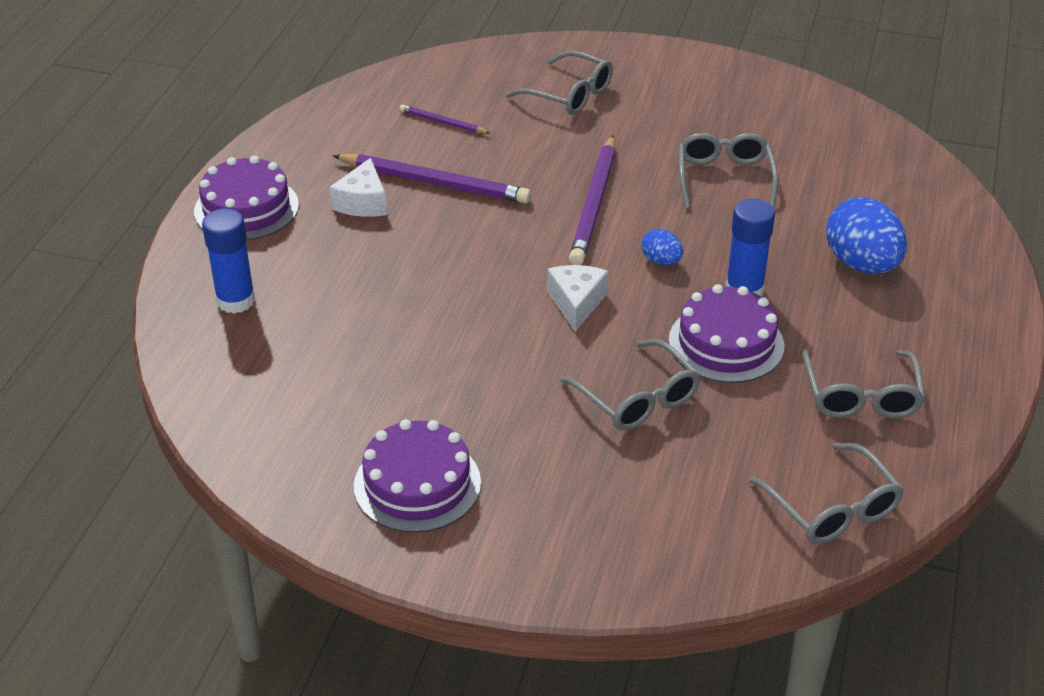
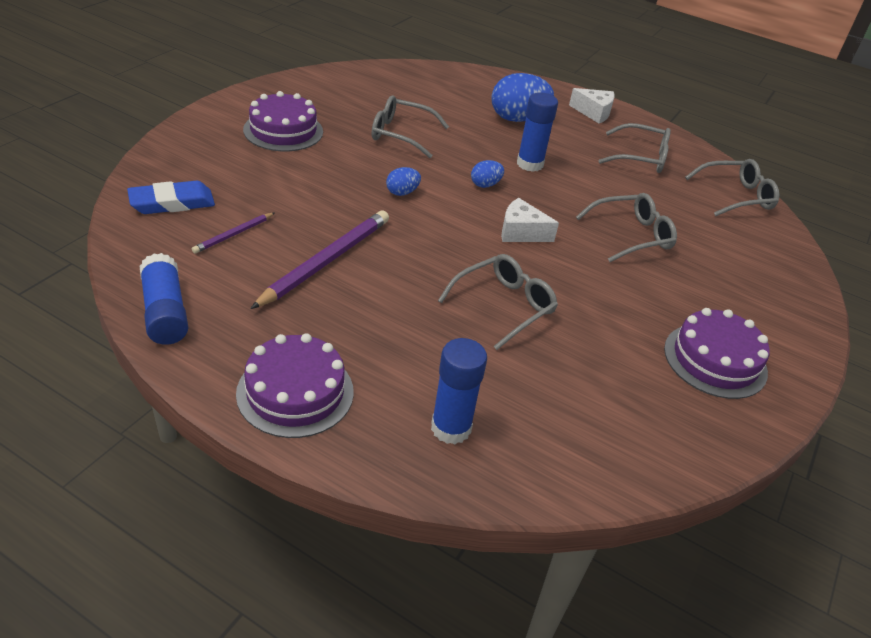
camera: 80 degrees left, 0 degrees up
(314, 120) = (165, 312): none -> blue glue stick
(363, 202) = (332, 310): white cheese -> white cheese (594, 113)
(470, 78) = (172, 203): none -> blue eraser
(569, 95) = (243, 163): grey glasses -> grey glasses (504, 306)
(594, 204) = (402, 192): purple pencil -> blue egg
(726, 343) = (582, 186): purple cake -> purple cake (283, 130)

